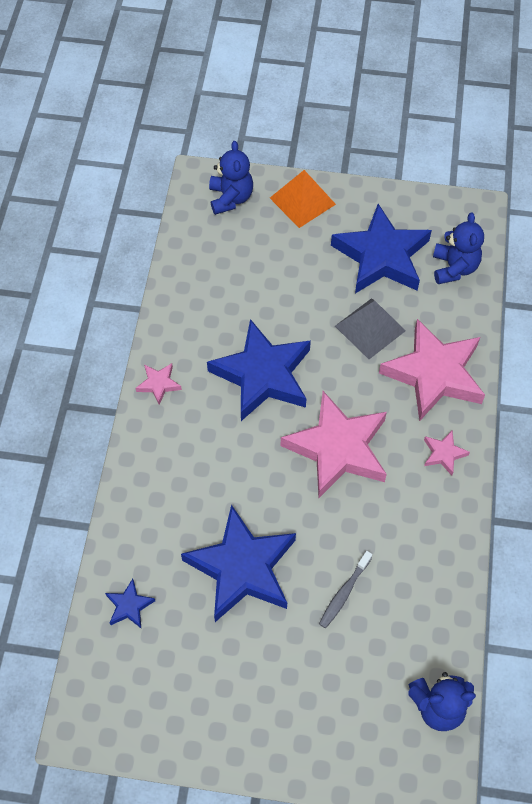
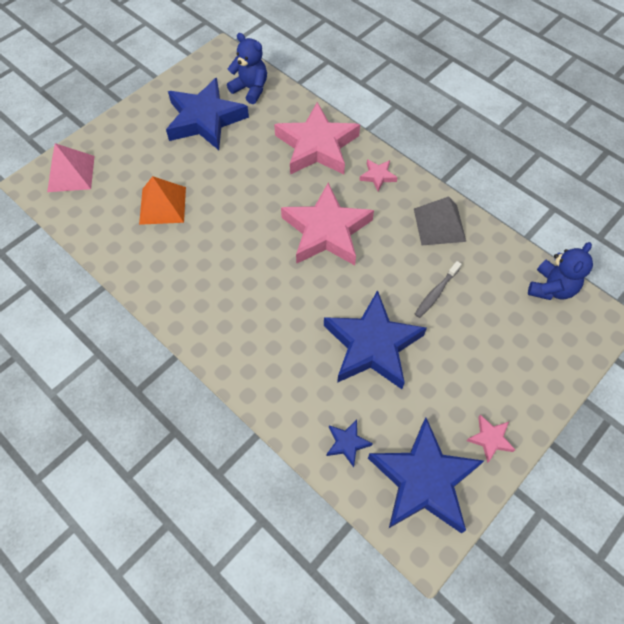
camera: 55 degrees left, 0 degrees up
(159, 384) = (179, 311): pink star -> pink star (490, 439)
(230, 198) = (71, 173): blue teddy bear -> pink pyramid
(262, 375) = (232, 241): blue star -> blue star (423, 480)
(302, 201) = (118, 135): orange pyramid -> orange pyramid (162, 205)
(344, 593) = (436, 293): grey toothbrush -> grey toothbrush turned 60 degrees clockwise
(370, 328) = (252, 158): grey pyramid -> grey pyramid (439, 224)

